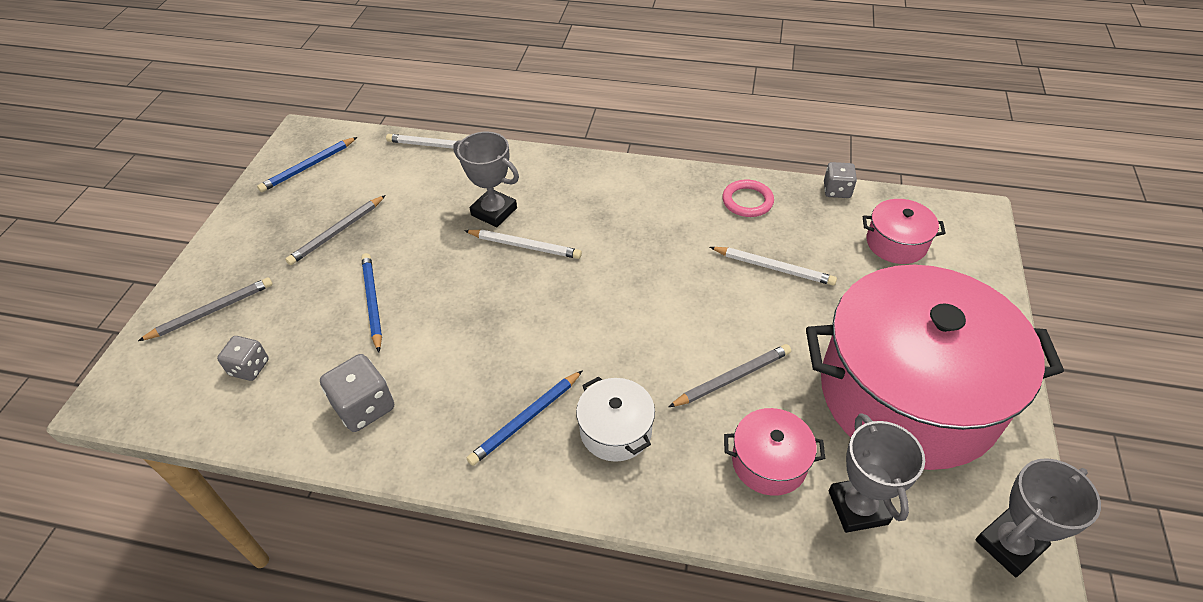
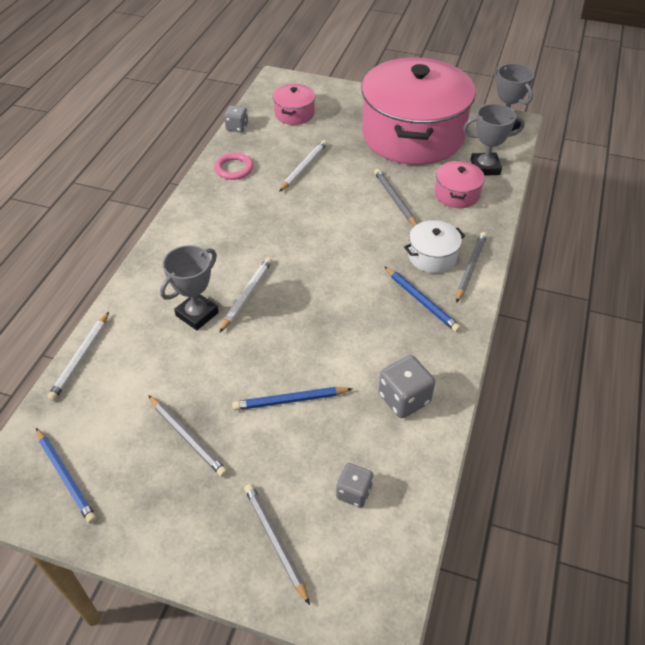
camera: 85 degrees left, 0 degrees up
(598, 482) = (470, 267): none -> grey pencil

